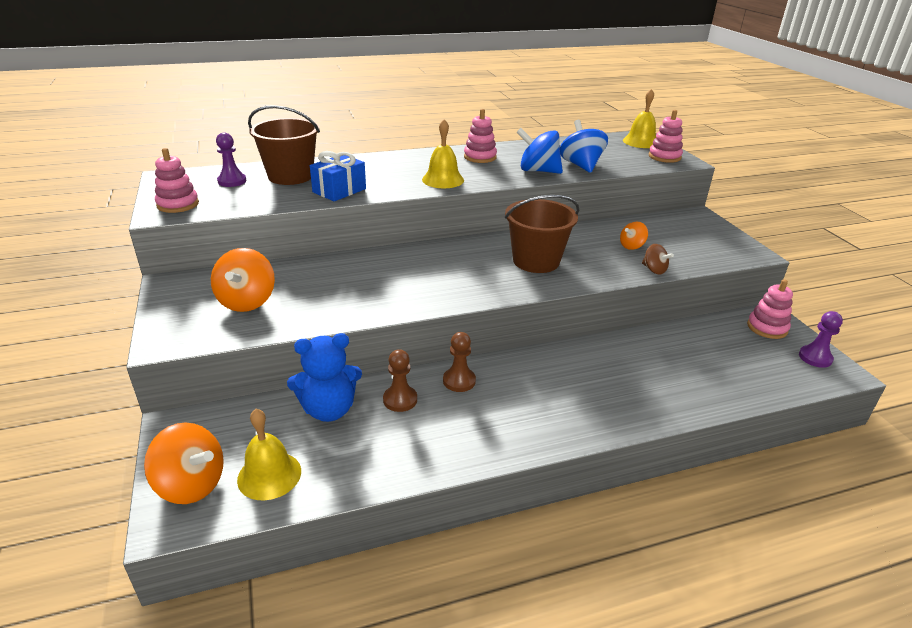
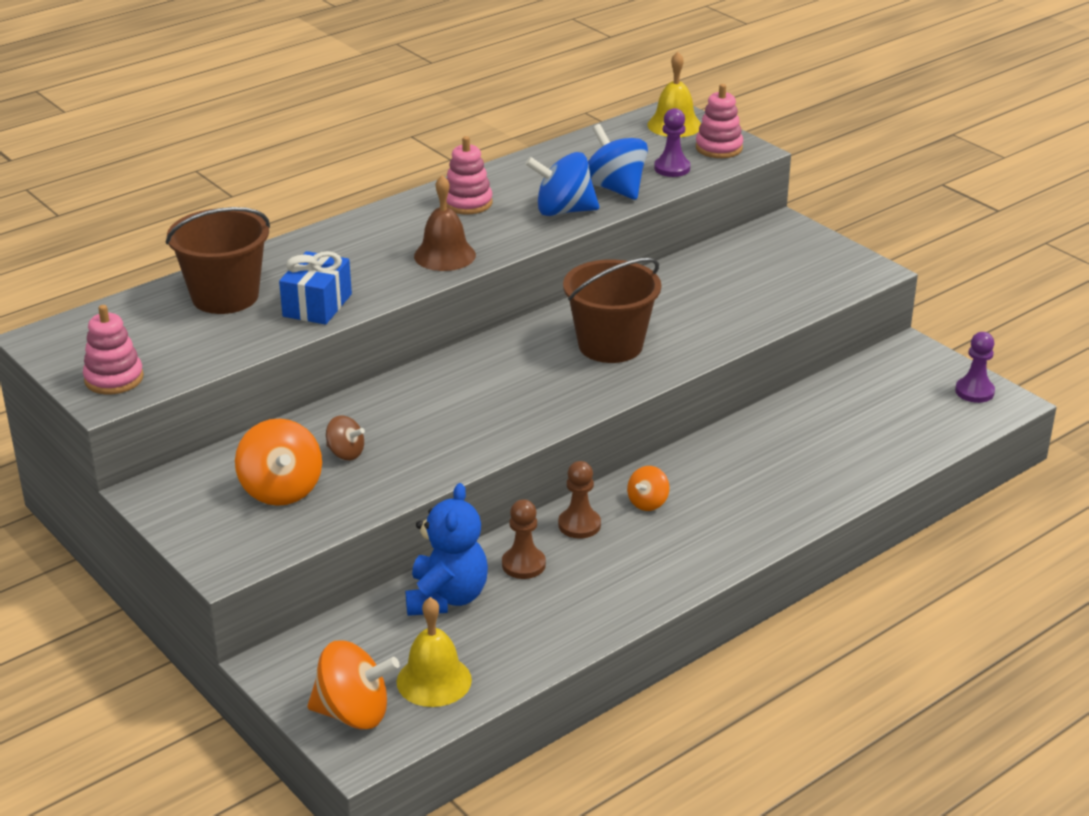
camera: 20 degrees left, 0 degrees up
(232, 181) = (149, 324): purple pawn -> purple pawn (672, 168)
(329, 409) = (447, 598): blue teddy bear -> blue teddy bear turned 45 degrees counterclockwise
(443, 180) = (444, 255): yellow bell -> brown bell
(632, 246) = (720, 294): orange spinning top -> orange spinning top (648, 503)
(654, 270) = (762, 324): brown spinning top -> brown spinning top (345, 453)
(767, 328) = (911, 366): pink stacking toy -> none

